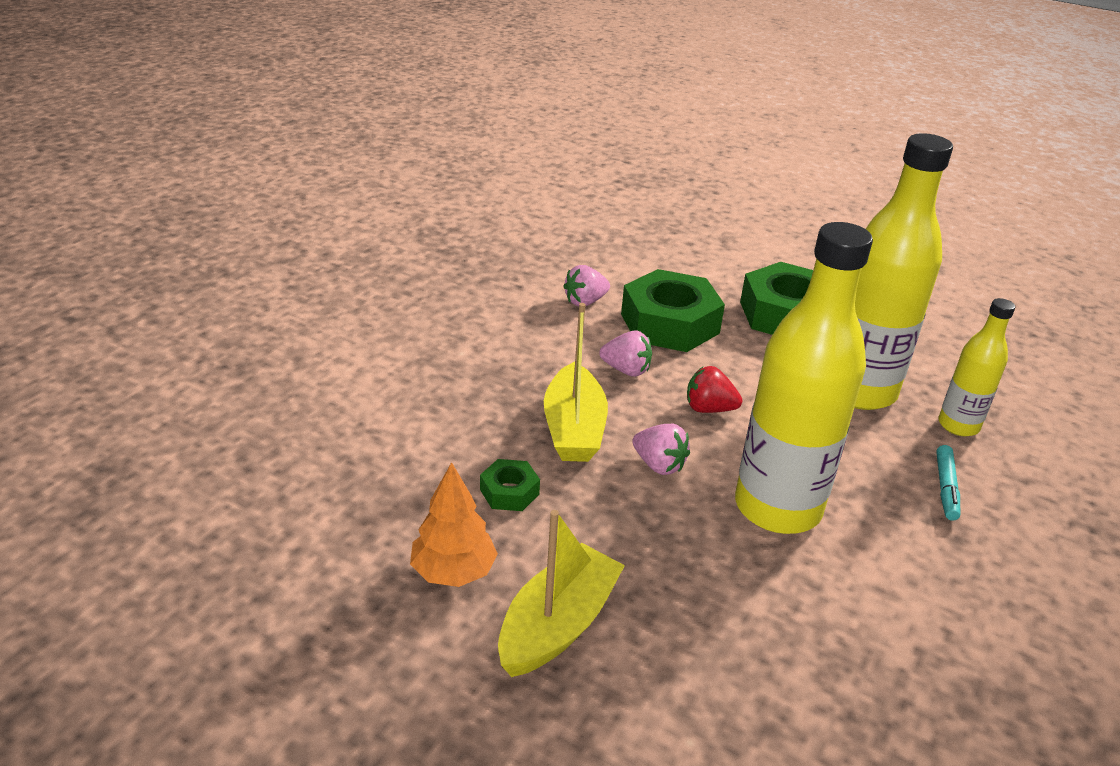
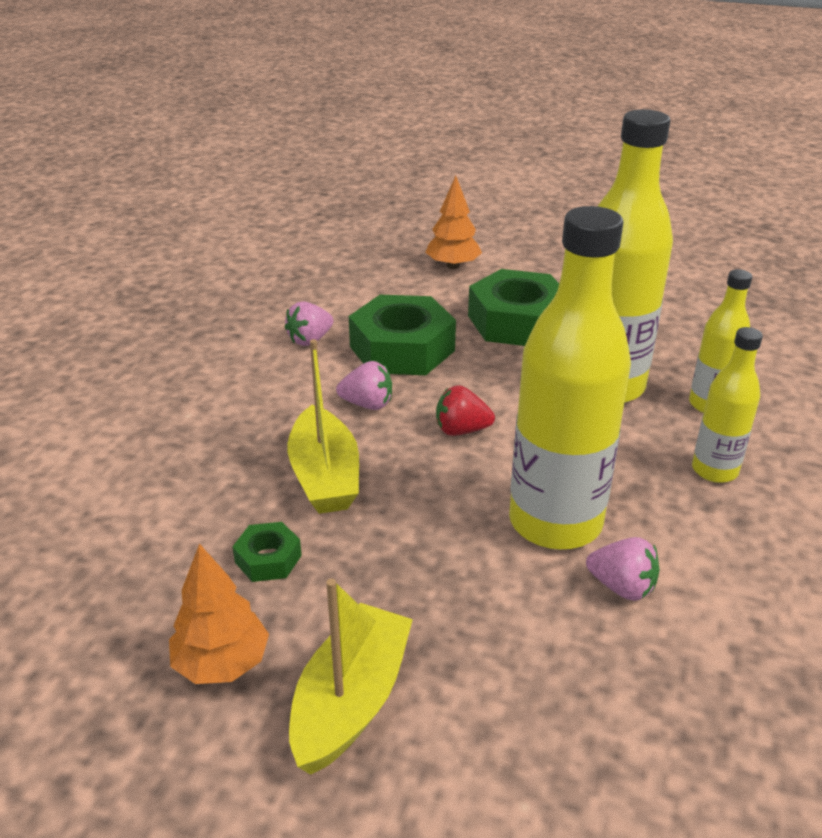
camera: 10 degrees left, 0 degrees up
(659, 465) = (423, 499): pink strawberry -> pink strawberry (622, 587)
(736, 251) = (453, 266): none -> orange tree
(945, 488) = (714, 470): turquoise marker -> yellow bottle

